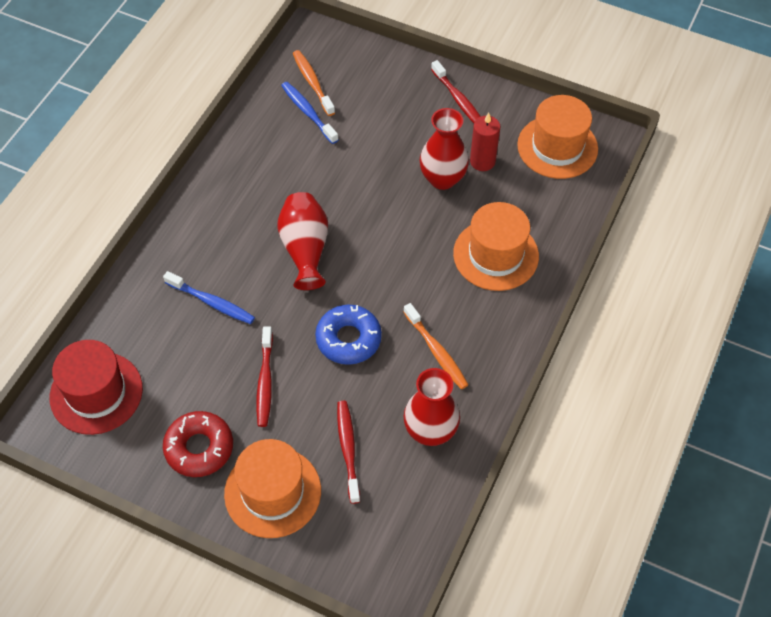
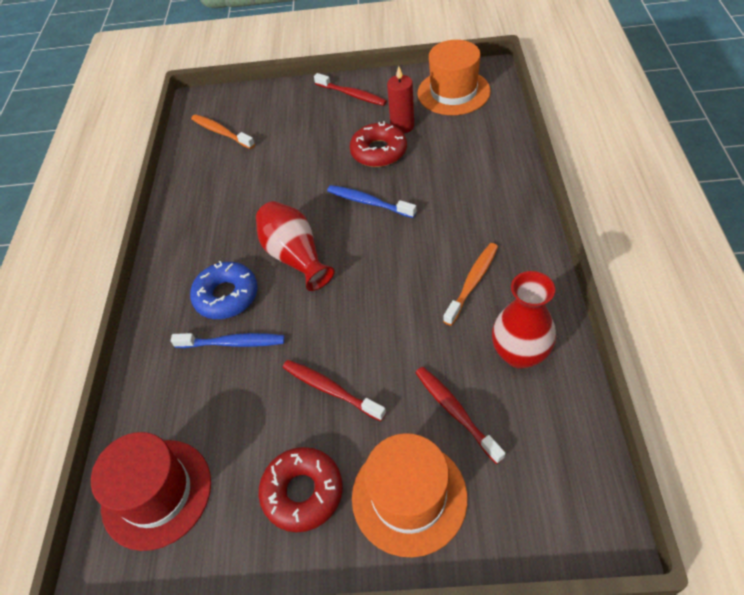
camera: 20 degrees left, 5 degrees down
(265, 381) = (331, 389): red toothbrush -> red toothbrush turned 150 degrees clockwise
(308, 112) = (231, 154): blue toothbrush -> blue toothbrush (369, 202)
(348, 339) = (386, 311): blue donut -> blue donut (226, 296)
(436, 351) = (472, 282): orange toothbrush -> orange toothbrush turned 90 degrees counterclockwise
(442, 179) = (379, 151): red vase -> red donut
(496, 255) = (465, 185): orange hat -> none

